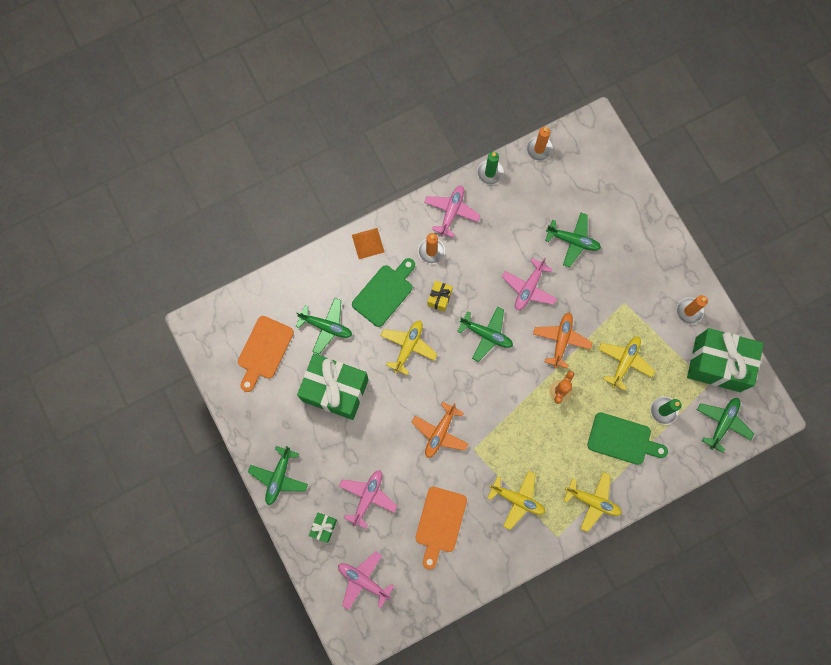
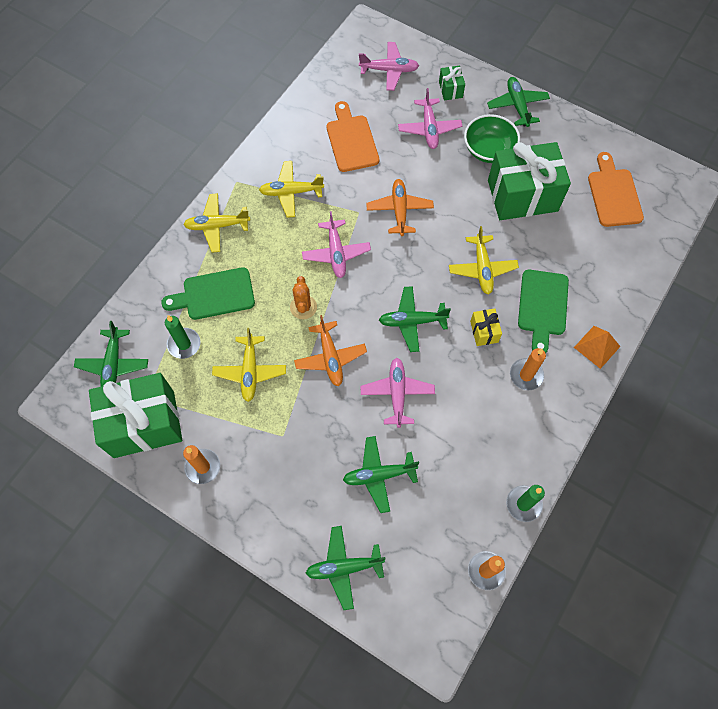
camera: 150 degrees right, 10 degrees down
(326, 327) = (574, 245): green plane -> green plane (344, 567)
(333, 447) = (488, 150): none -> green bowl
(451, 212) = (535, 431): pink plane -> pink plane (336, 253)

